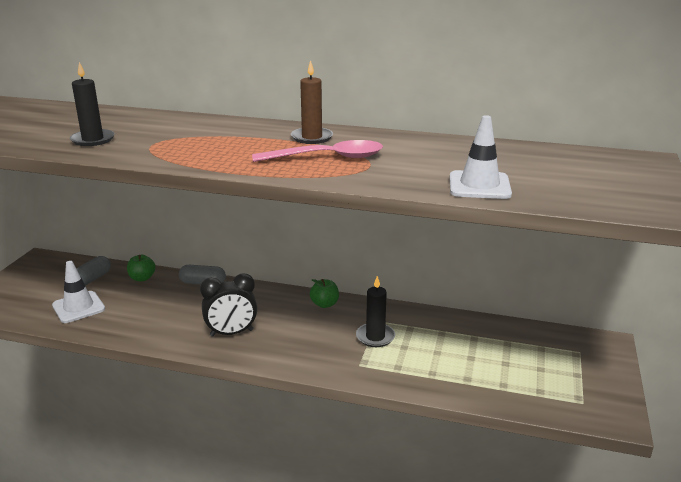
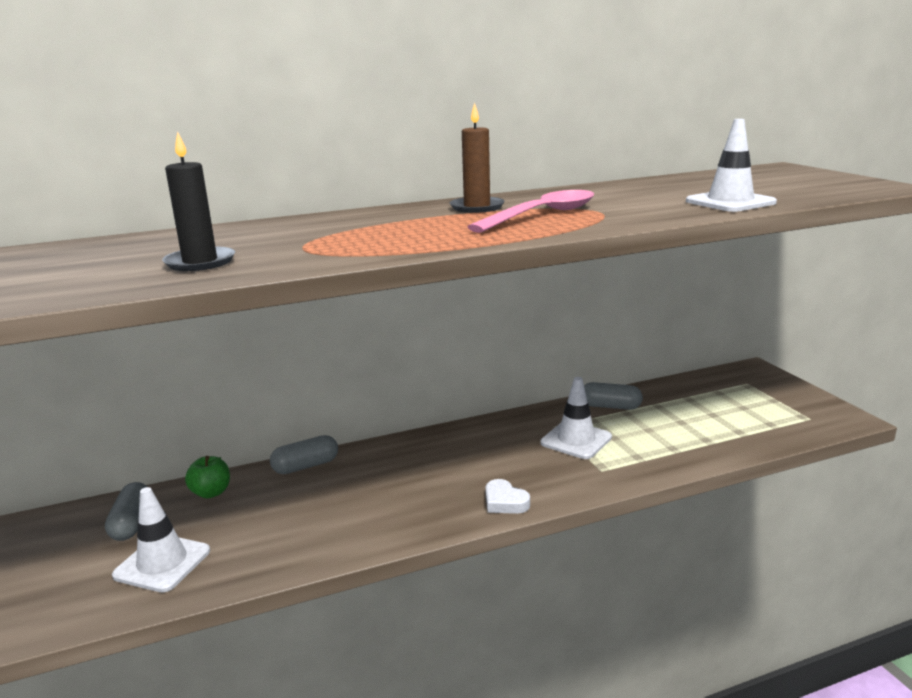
camera: 35 degrees left, 5 degrees down
(231, 333) = (423, 500): black clock -> none
(272, 356) = (505, 502): none -> white heart
(324, 304) = (480, 432): green apple -> none
(375, 337) = (576, 440): black candle -> white traffic cone
(437, 323) = (610, 406): none -> grey capsule

